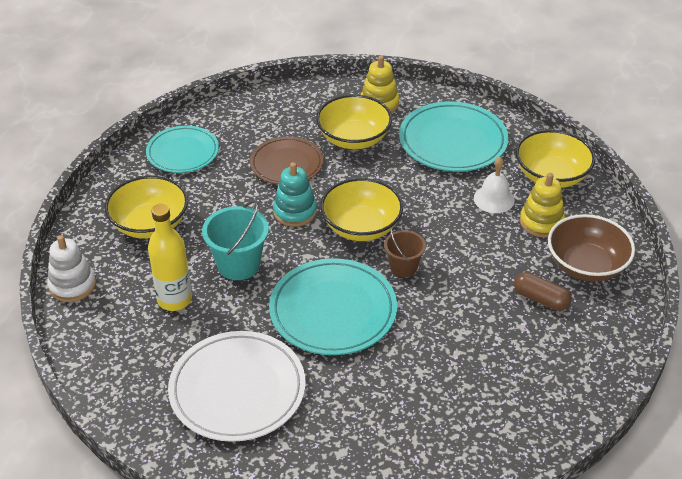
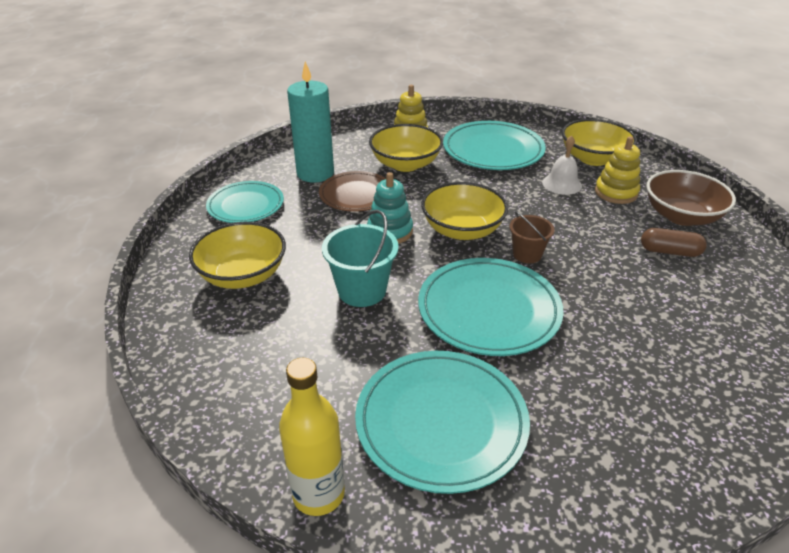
camera: 20 degrees left, 5 degrees down
(72, 285) = (178, 358): white stacking toy -> none
(174, 300) = (310, 343): yellow bottle -> yellow bottle (318, 494)
(237, 389) = (441, 422): white plate -> turquoise plate
(262, 130) = (315, 173): none -> turquoise candle

